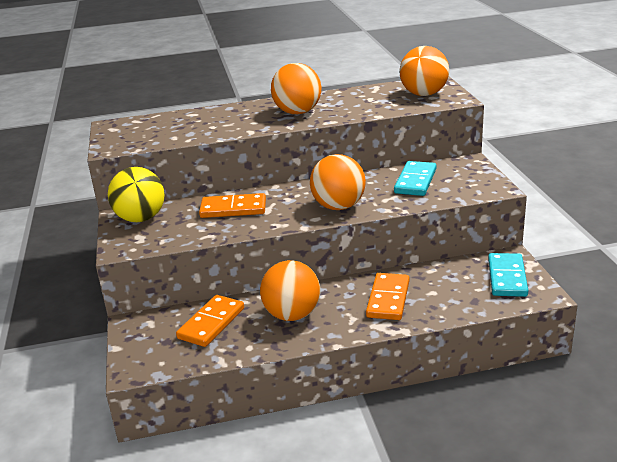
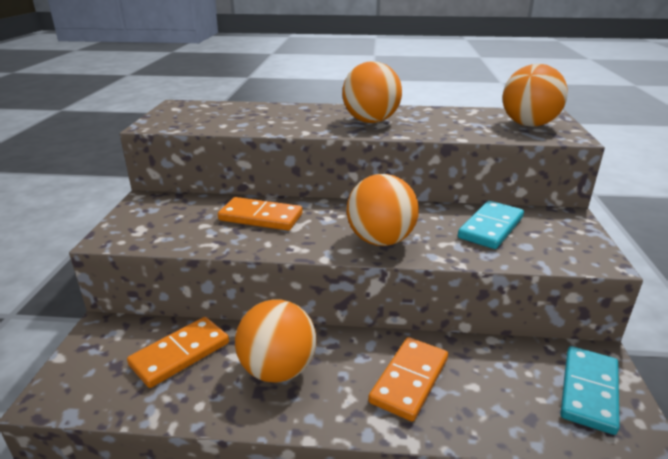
camera: 15 degrees right, 0 degrees up
(141, 218) = (160, 208): yellow ball -> none

